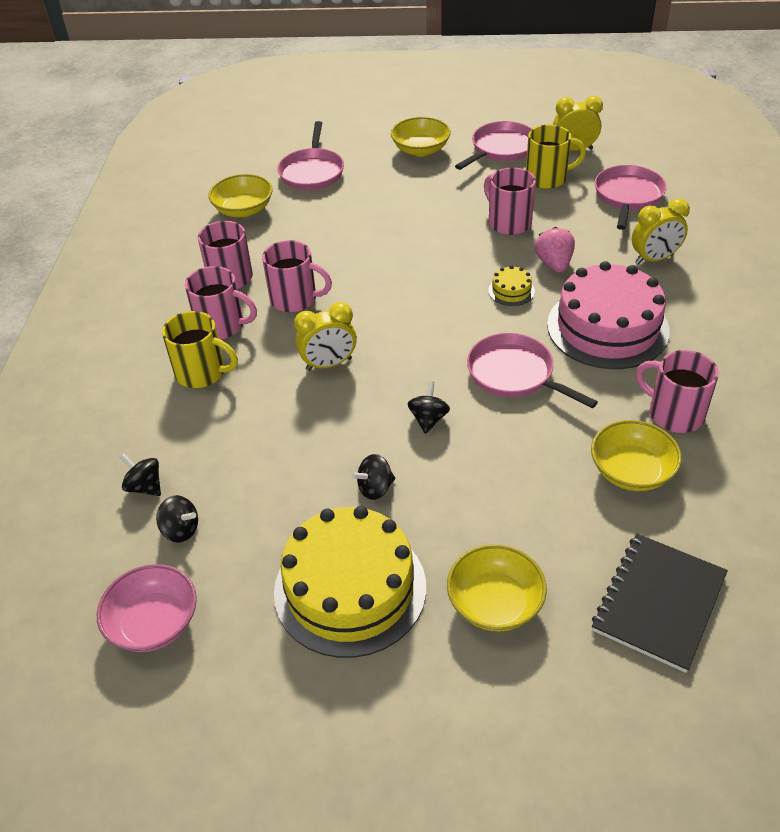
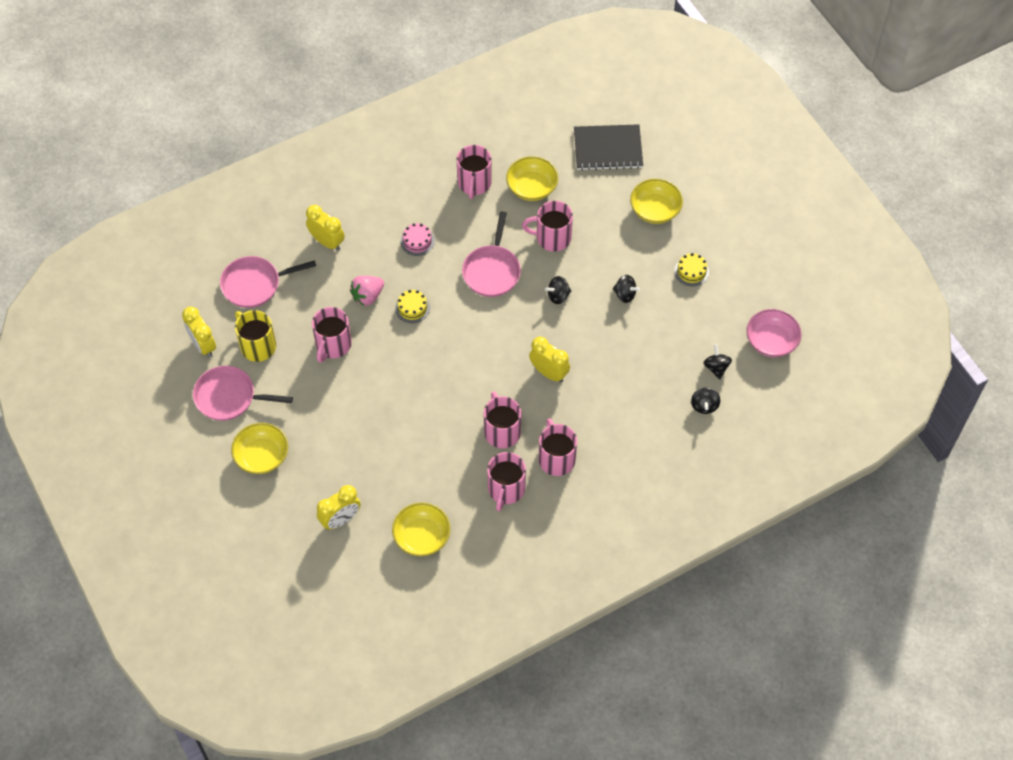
camera: 125 degrees left, 15 degrees up
(202, 373) = (604, 439): yellow mug -> none
(312, 172) = (340, 519): pink pan -> yellow clock
(350, 588) = (691, 271): yellow cake -> yellow cake, size x0.40
(526, 454) = (552, 238): none -> pink mug
(607, 327) = (417, 241): pink cake -> pink cake, size x0.40

